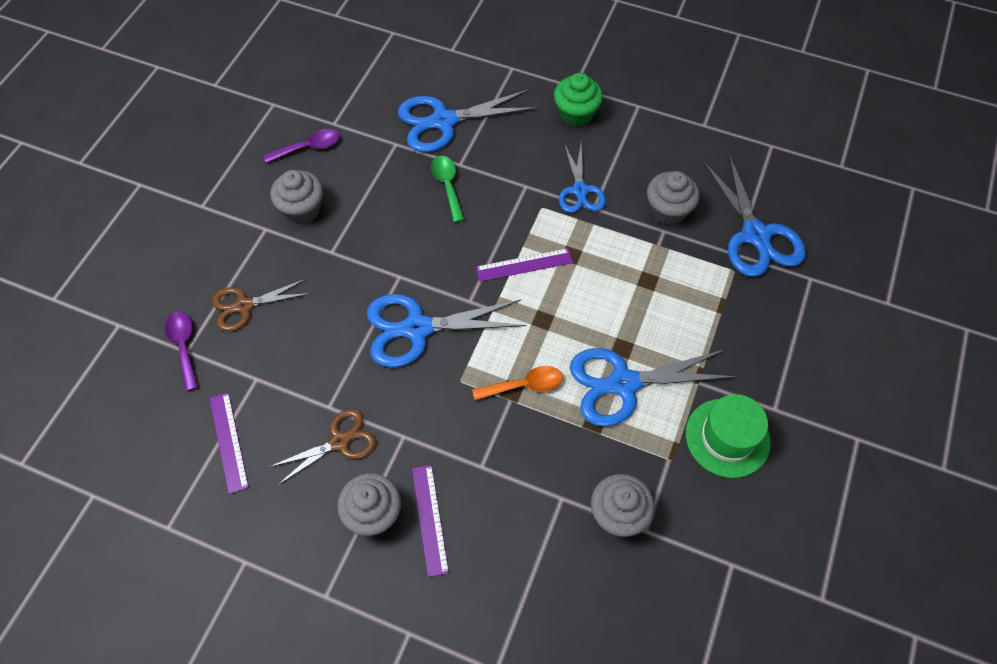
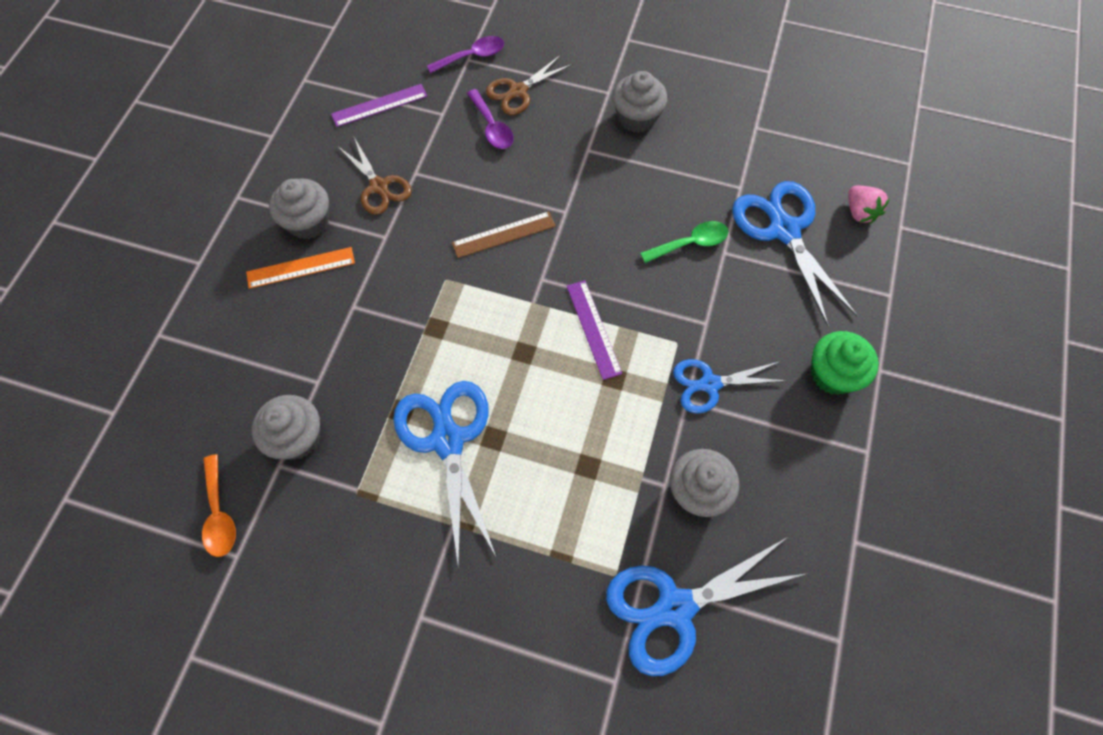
camera: 85 degrees right, 5 degrees up
(244, 306) = (518, 91): brown scissors -> brown scissors turned 105 degrees counterclockwise
(308, 148) = (717, 110): purple spoon -> purple spoon (491, 127)
(417, 328) = (503, 234): blue scissors -> brown ruler
(430, 519) = (301, 268): purple ruler -> orange ruler
(434, 71) = (859, 212): none -> pink strawberry
(524, 385) = (442, 339): orange spoon -> orange spoon (219, 513)
(727, 437) = (382, 557): green hat -> none

